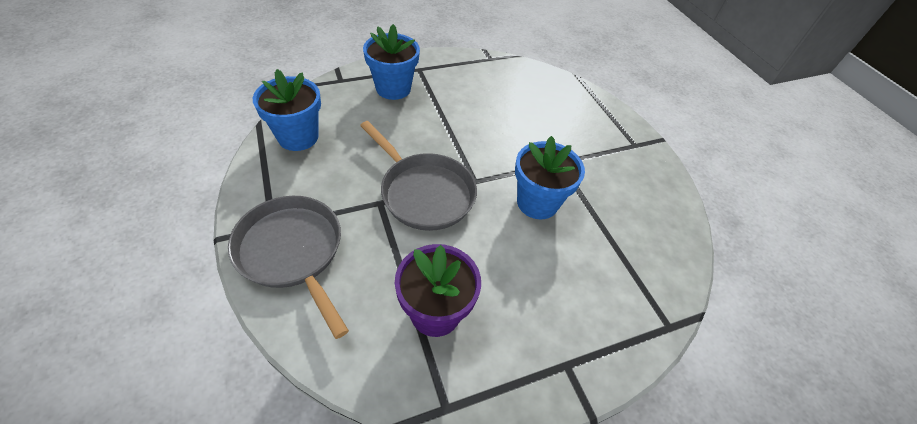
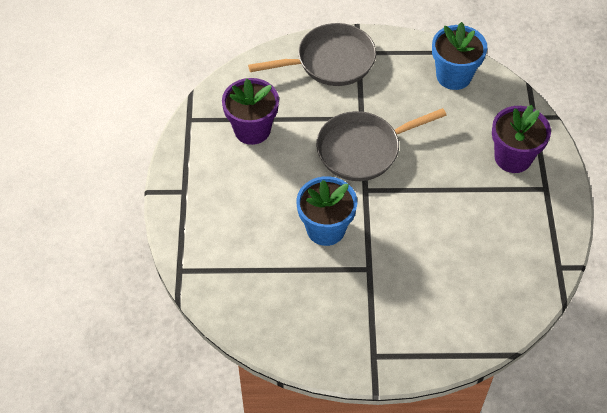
camera: 115 degrees right, 5 degrees up
(393, 88) = (513, 157): blue flower pot -> purple flower pot

